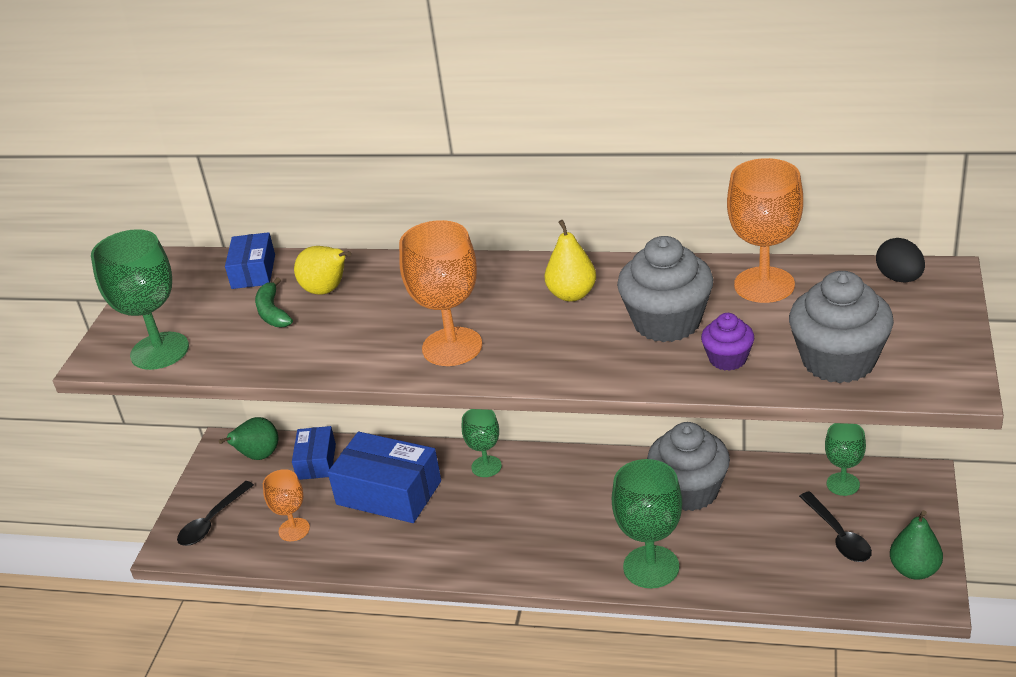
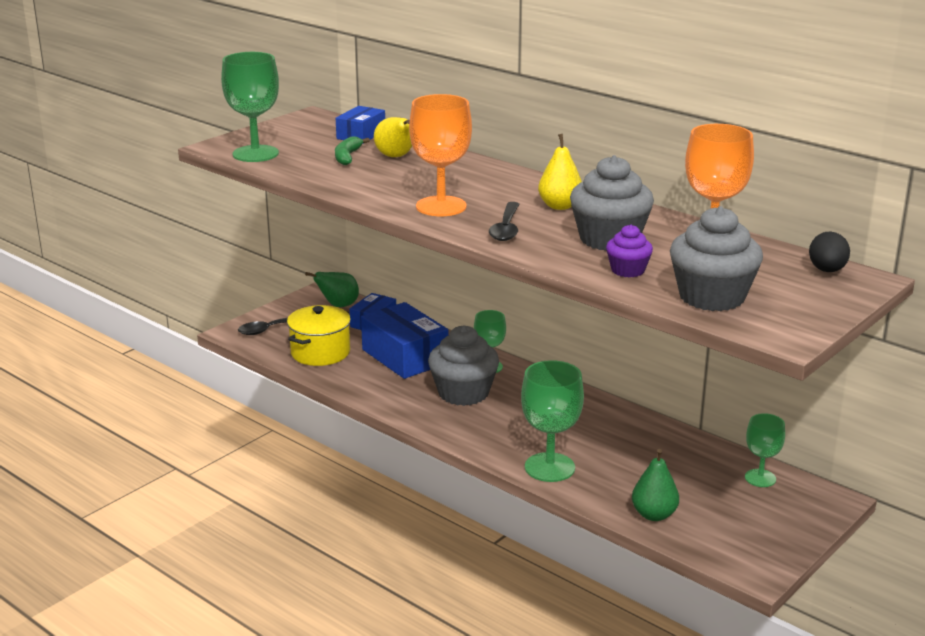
camera: 25 degrees right, 10 degrees down
(294, 530) = (320, 352): orange goblet -> yellow pot
(689, 491) = (628, 436): grey cupcake -> grey cupcake (463, 393)
(838, 535) = (721, 506): black spoon -> black spoon (506, 228)
(914, 570) = (762, 551): green pear -> green pear (654, 515)

